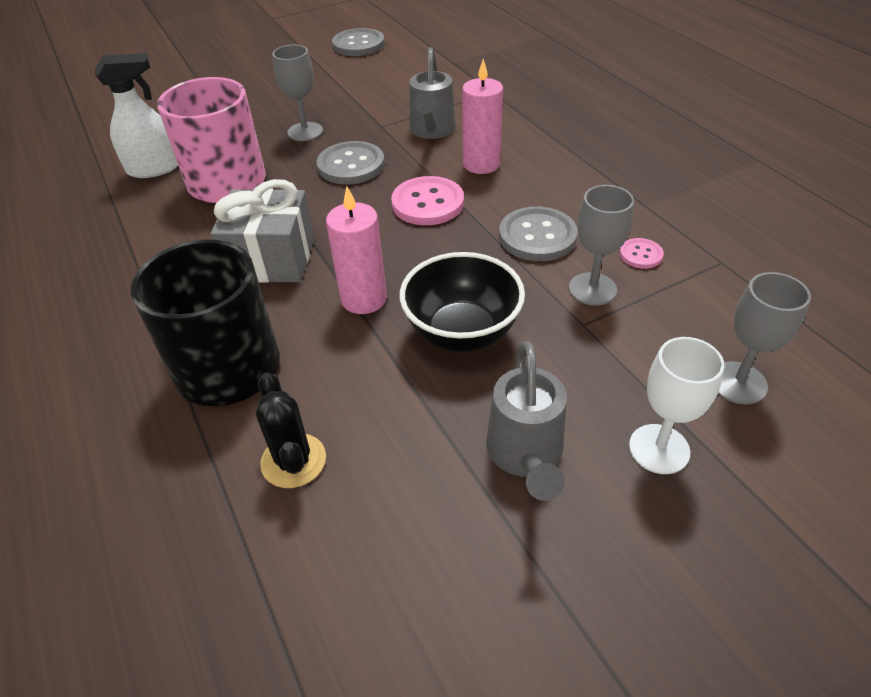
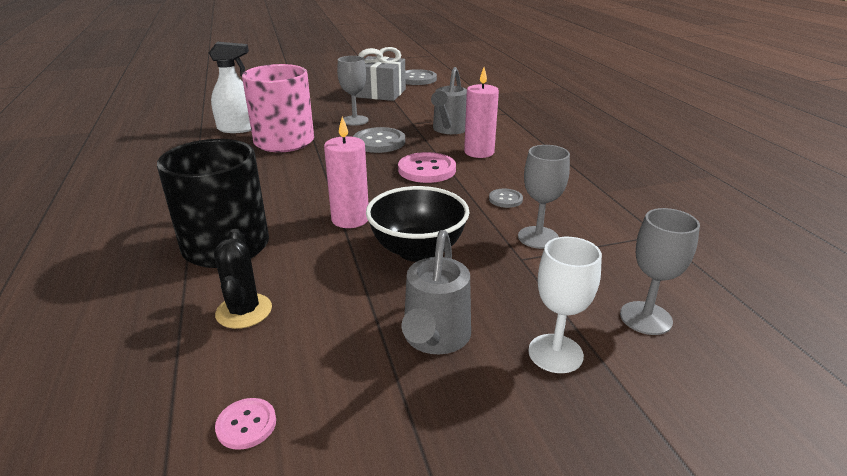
camera: 10 degrees right, 15 degrees down
(272, 258) = (293, 187): grey gift -> grey gift (381, 93)
(537, 236) = (505, 199): grey button -> grey button, size x0.53
(640, 255) = (588, 221): pink button -> pink button (246, 425)

